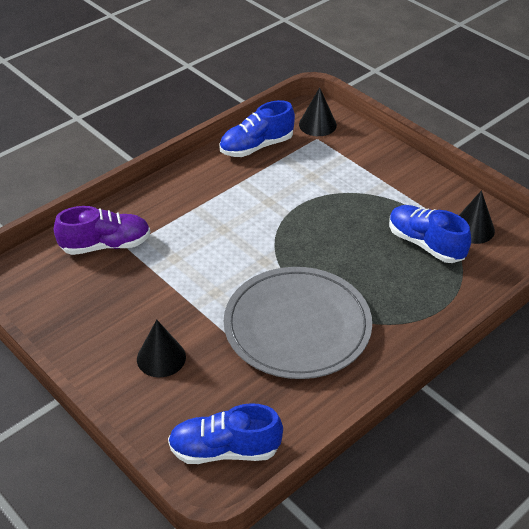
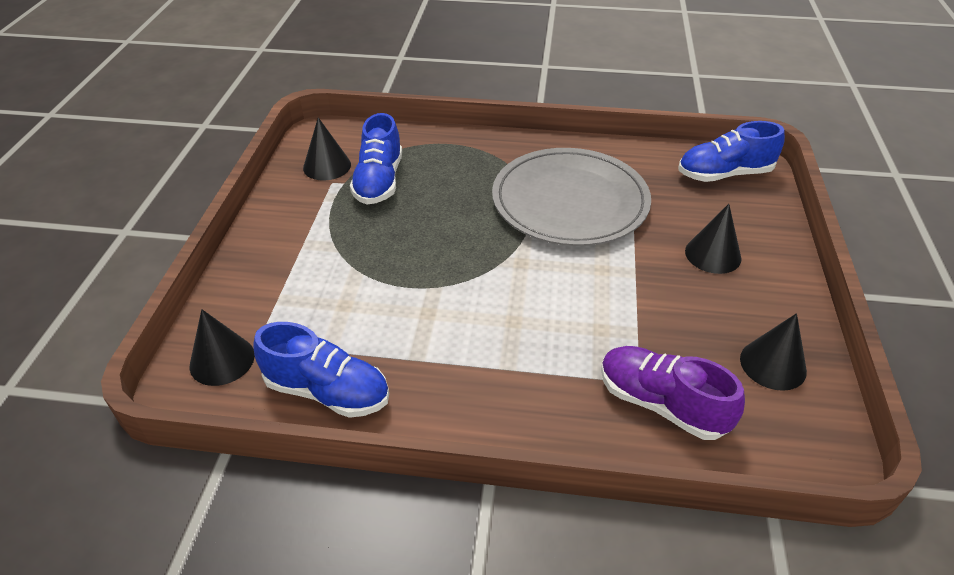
camera: 130 degrees left, 0 degrees up
(65, 307) = (773, 364): none -> black cone
(224, 450) = (724, 174): blue shoe -> blue shoe turned 120 degrees clockwise

